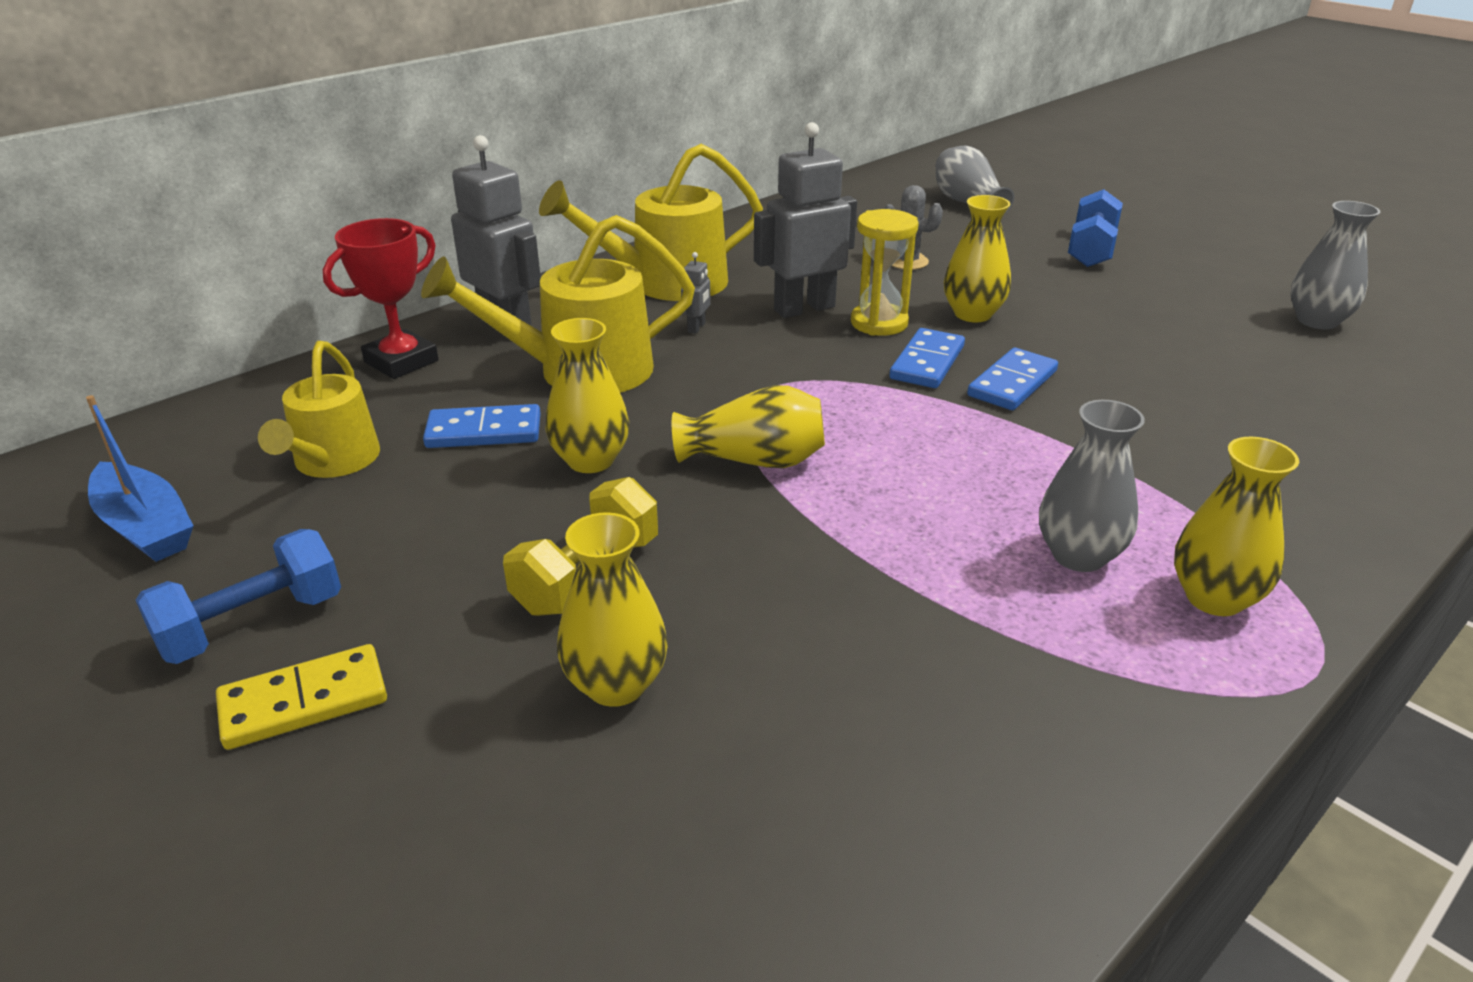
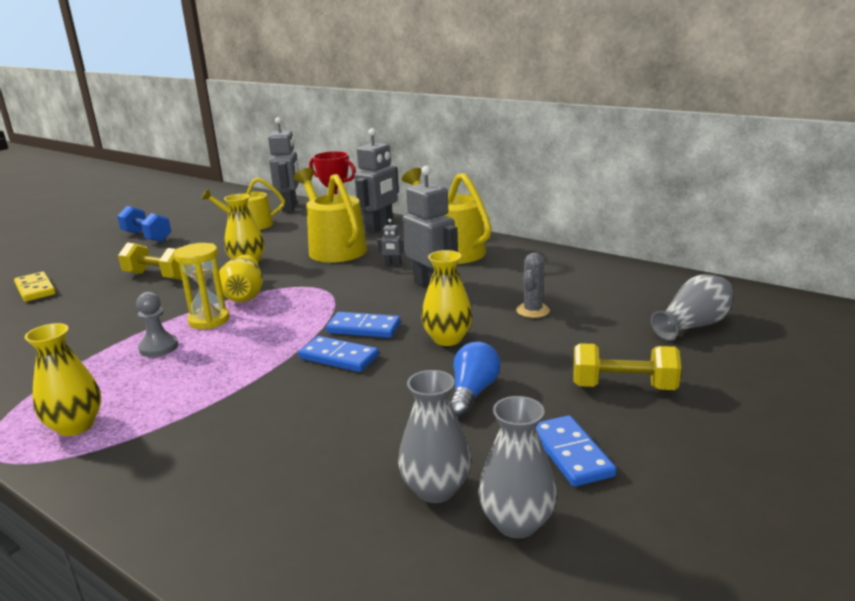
camera: 80 degrees right, 10 degrees down
(145, 527) = (209, 213): blue boat -> none
(254, 411) = (290, 207): none -> grey robot
(304, 702) = (102, 251): yellow domino -> yellow domino (35, 289)
(484, 431) = (274, 242): blue domino -> blue domino (571, 453)
(616, 684) = (86, 291): yellow vase -> none
(879, 323) = (418, 309): yellow hourglass -> yellow hourglass (209, 320)
(954, 540) = (159, 347): none -> grey pawn
(1078, 555) = (133, 382): grey vase -> grey vase (436, 489)
(1091, 250) = (623, 387): blue dumbbell -> yellow dumbbell
(1104, 314) = (472, 392): none -> blue light bulb

